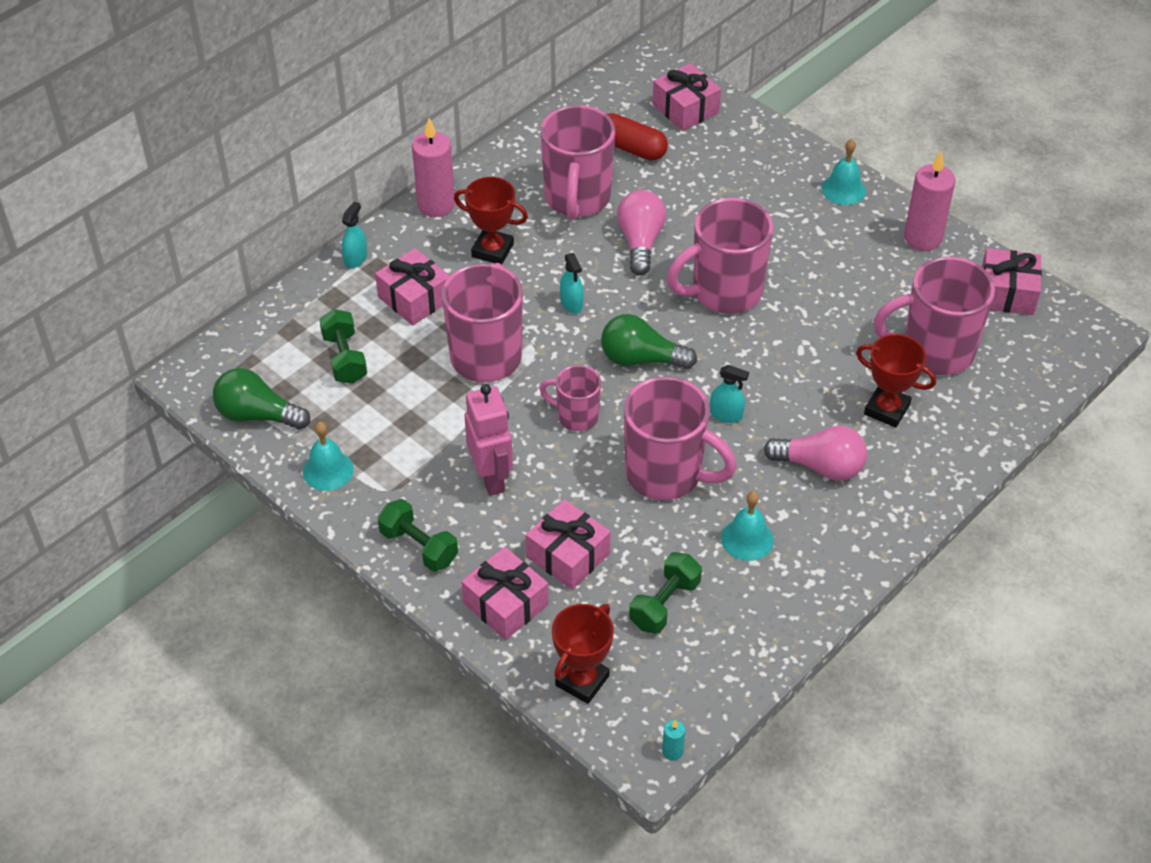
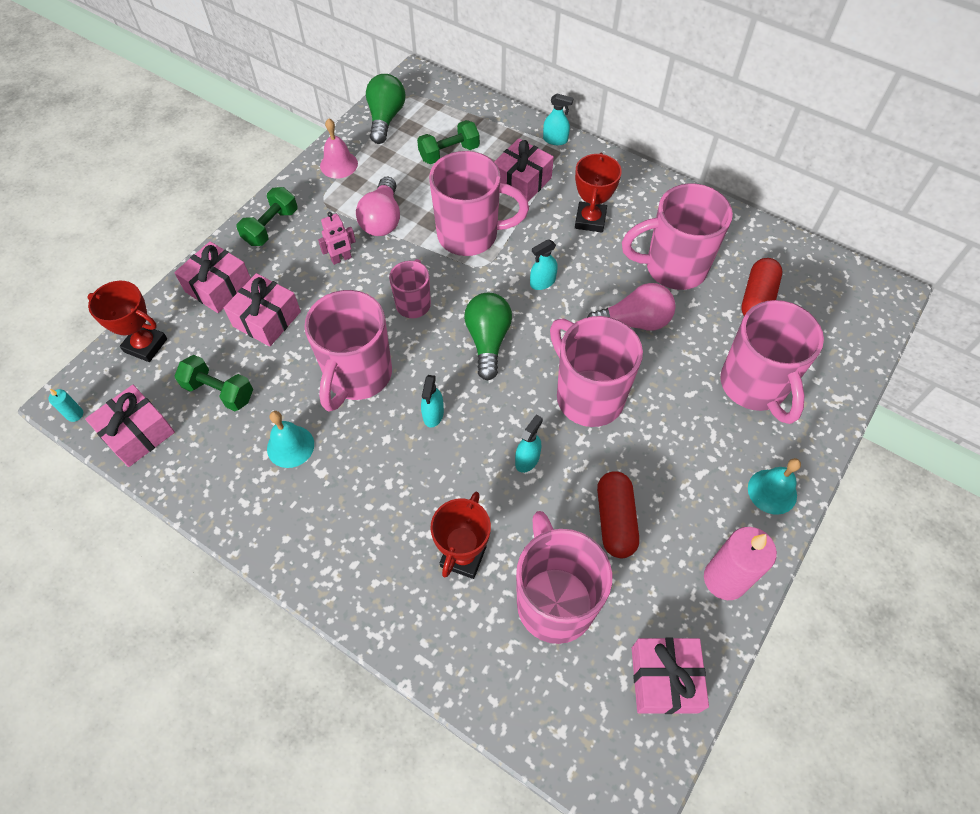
camera: 80 degrees right, 10 degrees up
(328, 470) = (338, 164): turquoise bell -> pink bell
(436, 204) = (632, 176): pink candle -> none
(491, 478) = (341, 259): pink robot -> pink robot, size x0.57
(685, 109) = (833, 335): pink gift -> pink gift (137, 433)
(733, 174) = (754, 386): none -> pink mug
(789, 348) = (527, 459): none -> turquoise spray bottle
(820, 466) = (381, 500): pink light bulb -> pink light bulb (382, 219)
(860, 297) = (615, 520): none -> red capsule

